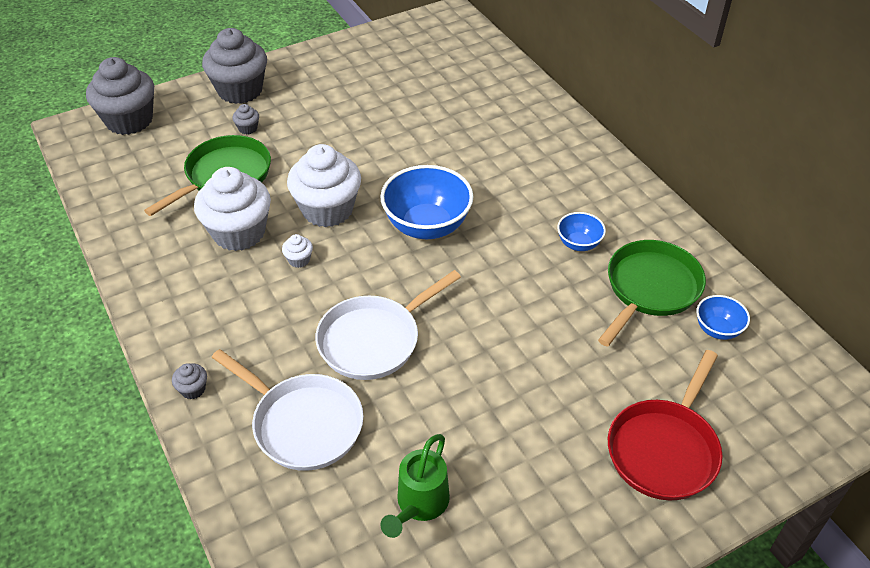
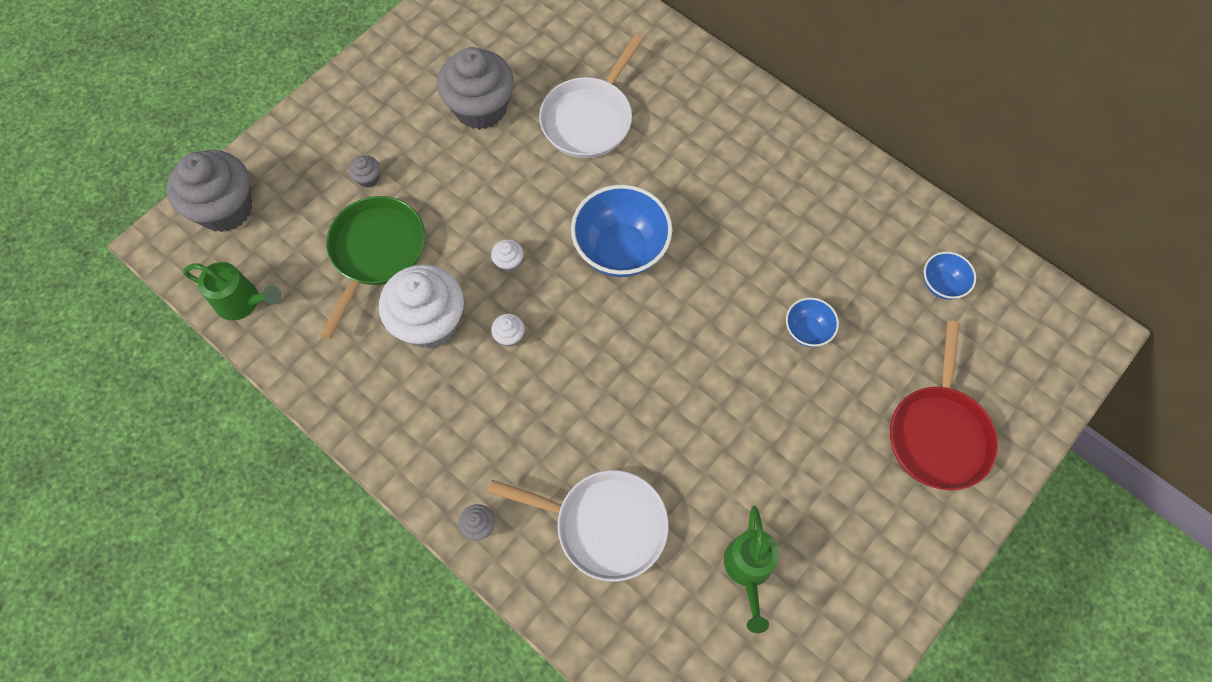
camera: 20 degrees left, 20 degrees up
(103, 181) = (243, 302): none -> green watering can
(240, 90) = (332, 126): grey cupcake -> grey cupcake (480, 108)
(327, 210) = (509, 262): white cupcake -> white cupcake, size x0.40
(374, 339) = (629, 406): white pan -> white pan (590, 118)
(578, 244) = (779, 224): blue bowl -> blue bowl (807, 331)
(650, 289) = (865, 258): green pan -> none

